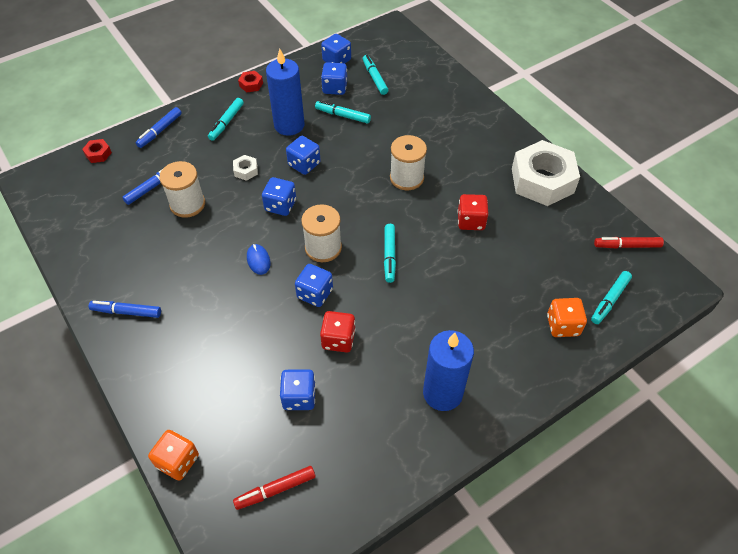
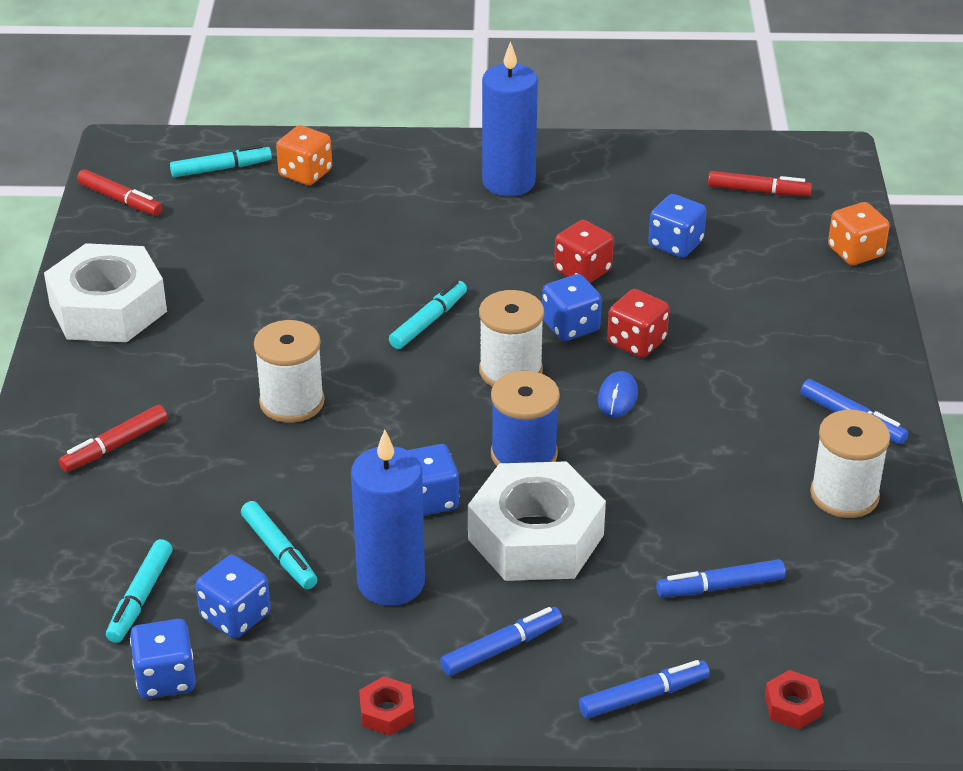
camera: 145 degrees left, 15 degrees down
(187, 204) = (674, 527): white spool -> white spool (844, 495)
(226, 122) = (501, 648): turquoise marker -> blue marker
(246, 170) = (536, 537): white nut -> white nut, size x2.50
(280, 205) = (524, 454): blue dice -> blue spool
(454, 123) = (115, 446): none -> red marker
(471, 221) = (272, 309): red dice -> red dice (636, 342)

